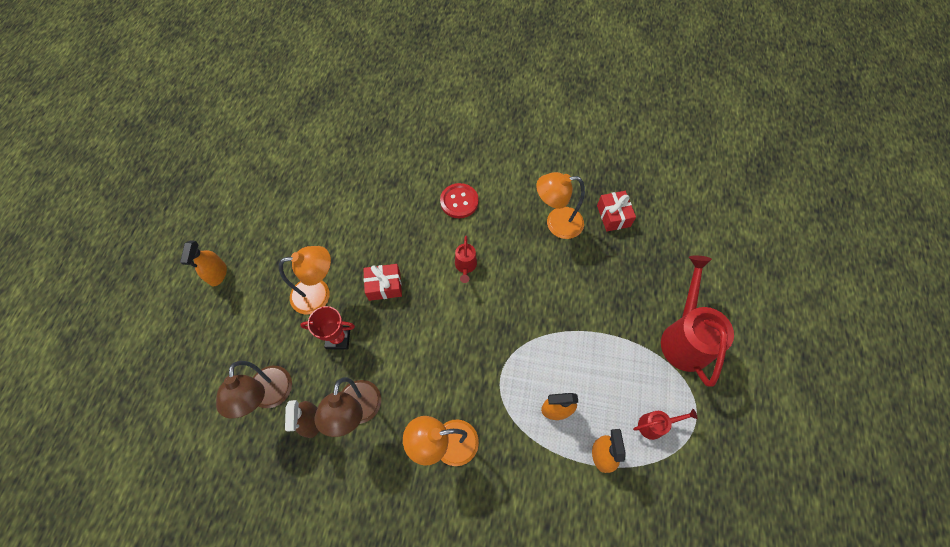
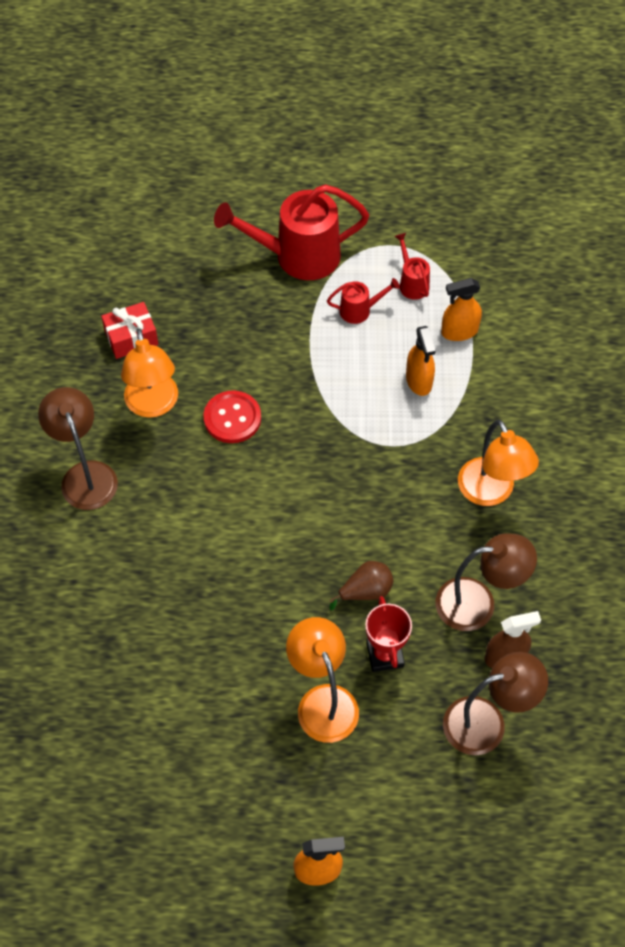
camera: 100 degrees left, 5 degrees down
(384, 286) = (292, 612): red gift -> none
(387, 335) = (365, 591): none -> brown pear
(459, 201) = (132, 537): red button -> red button (232, 418)
(465, 266) = (242, 510): red watering can -> red watering can (360, 310)
(509, 181) = (85, 475): none -> brown lamp

